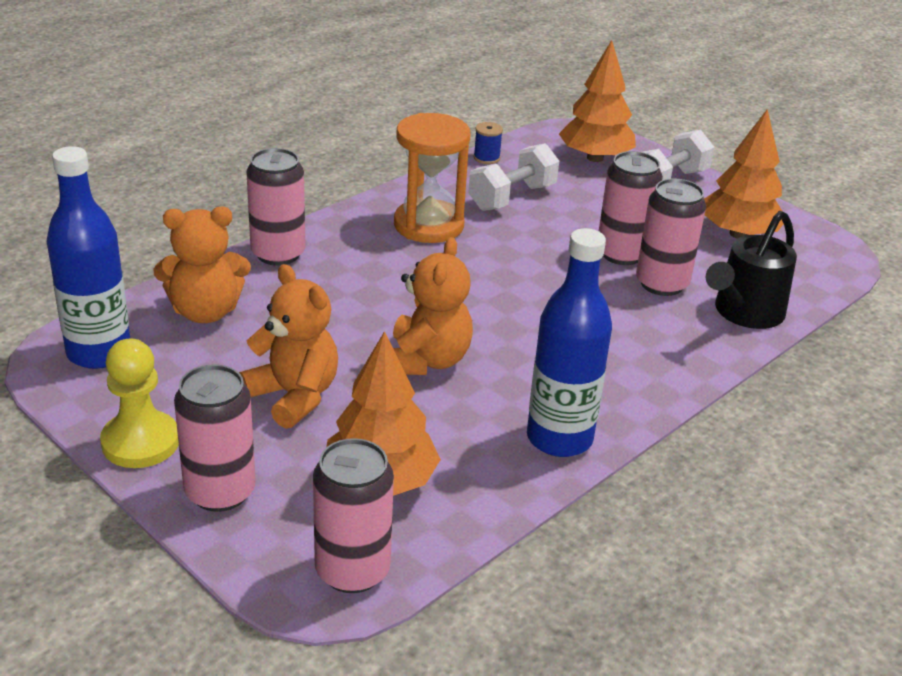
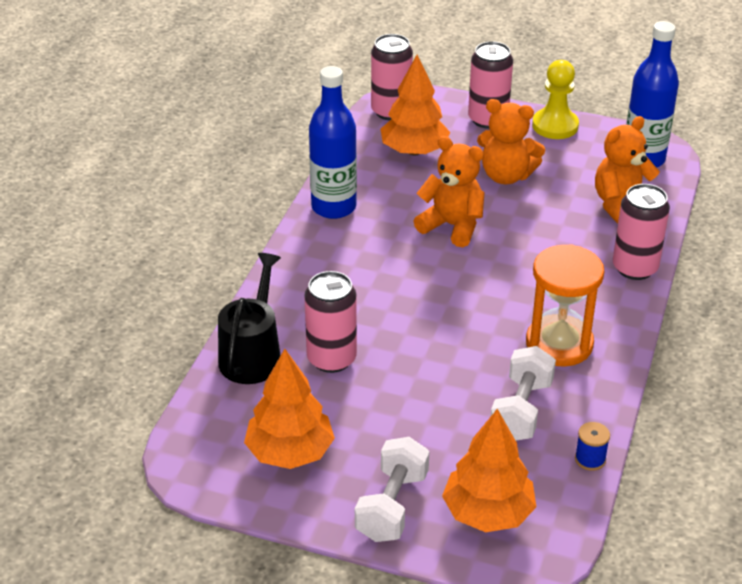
camera: 155 degrees right, 5 degrees up
(426, 360) = (452, 226): orange teddy bear -> orange teddy bear turned 135 degrees clockwise
(621, 254) = (382, 379): pink can -> none

